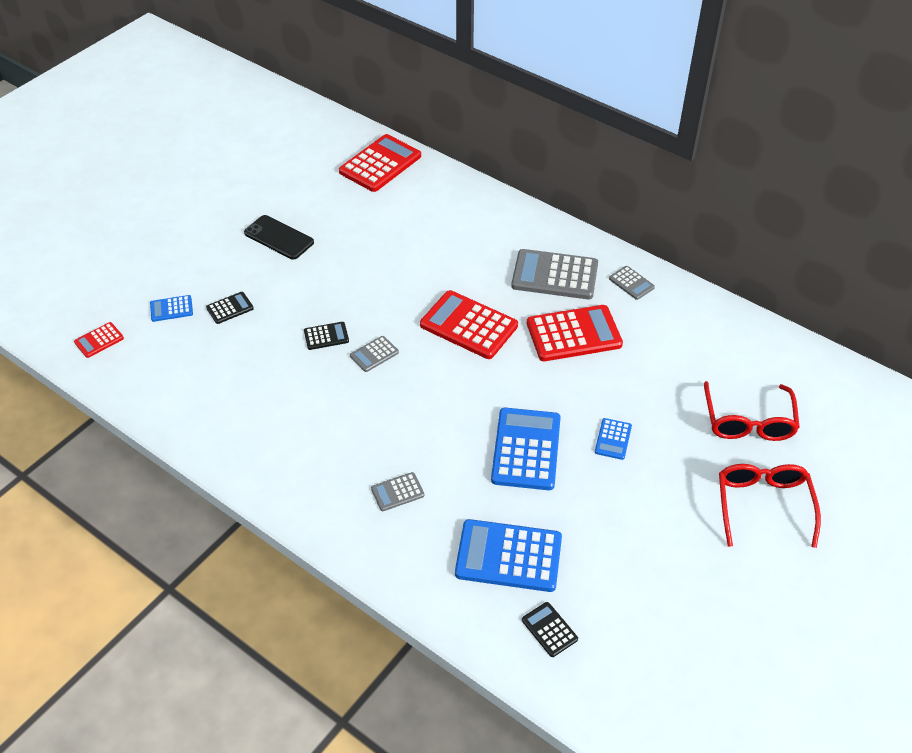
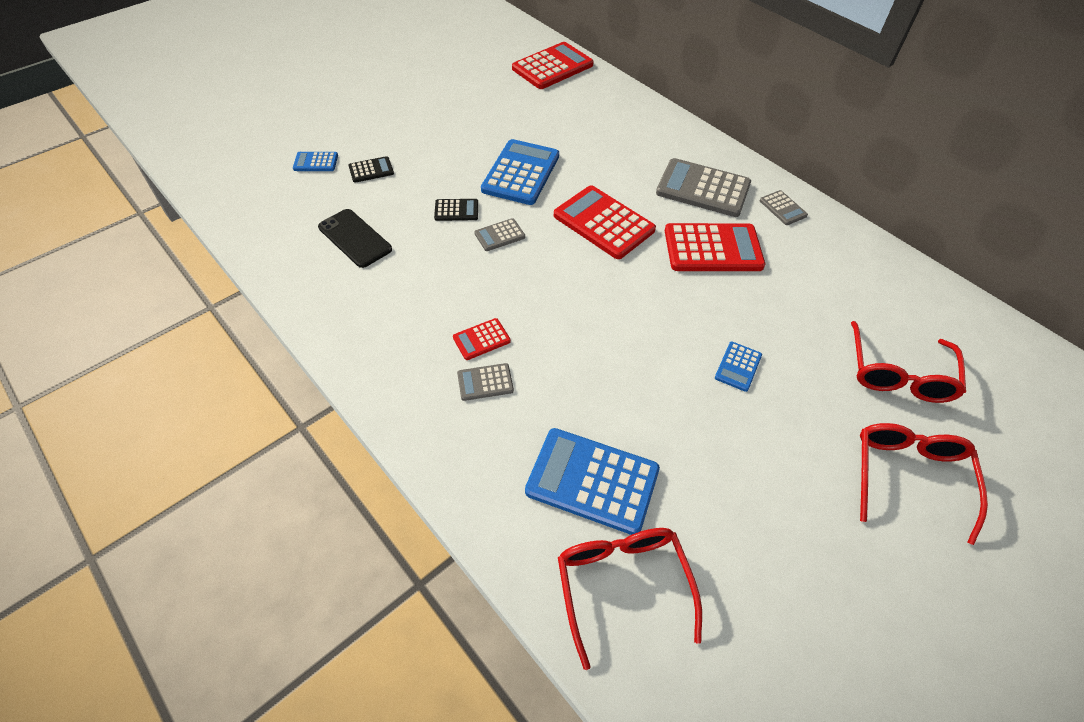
camera: 10 degrees right, 5 degrees up
(99, 340) = (237, 180): red calculator -> red calculator (481, 339)
(279, 237) = (438, 115): black phone -> black phone (355, 238)
(526, 449) = (637, 360): blue calculator -> blue calculator (520, 173)
(549, 629) = (622, 584): black calculator -> red glasses

